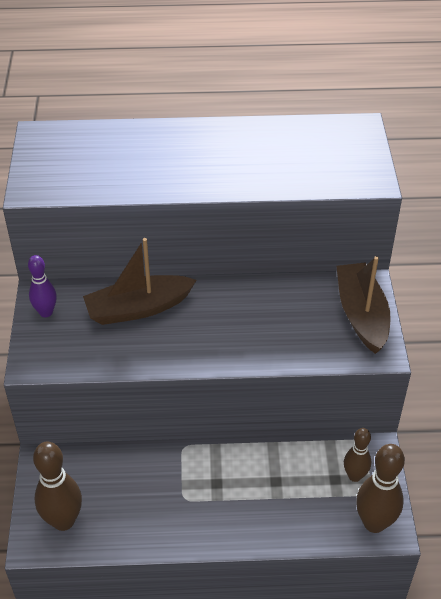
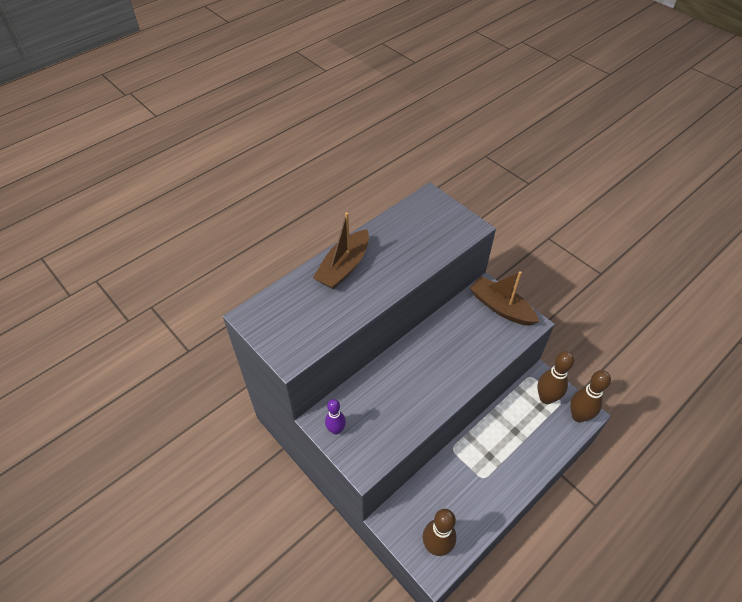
camera: 40 degrees left, 5 degrees up
(138, 308) = (386, 387): brown boat -> brown boat (344, 267)
(354, 476) = (546, 398): brown bowling pin -> brown bowling pin, size x1.61

